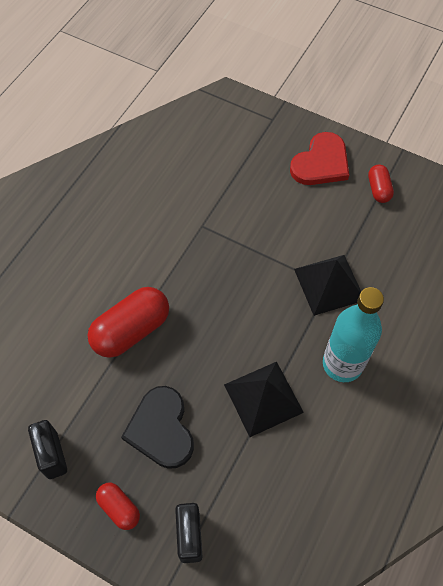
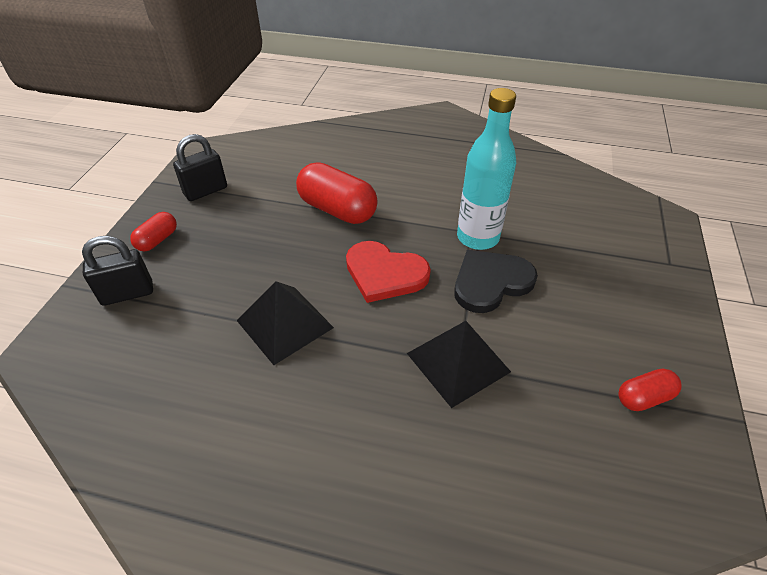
camera: 75 degrees right, 15 degrees down
(161, 429) = (237, 251): black heart -> black heart (491, 282)
(321, 163) = (640, 323): red heart -> red heart (385, 273)
(342, 364) = (347, 396): turquoise bottle -> turquoise bottle (477, 237)

